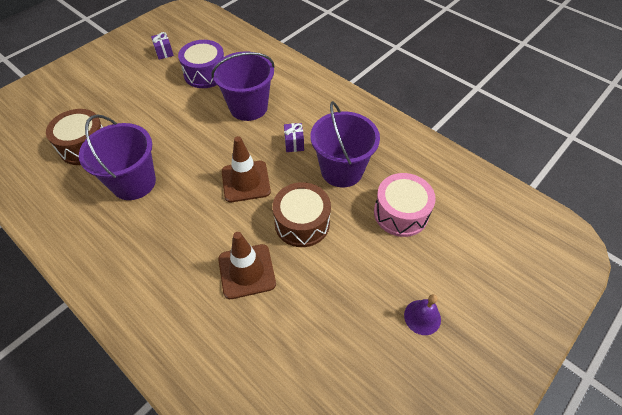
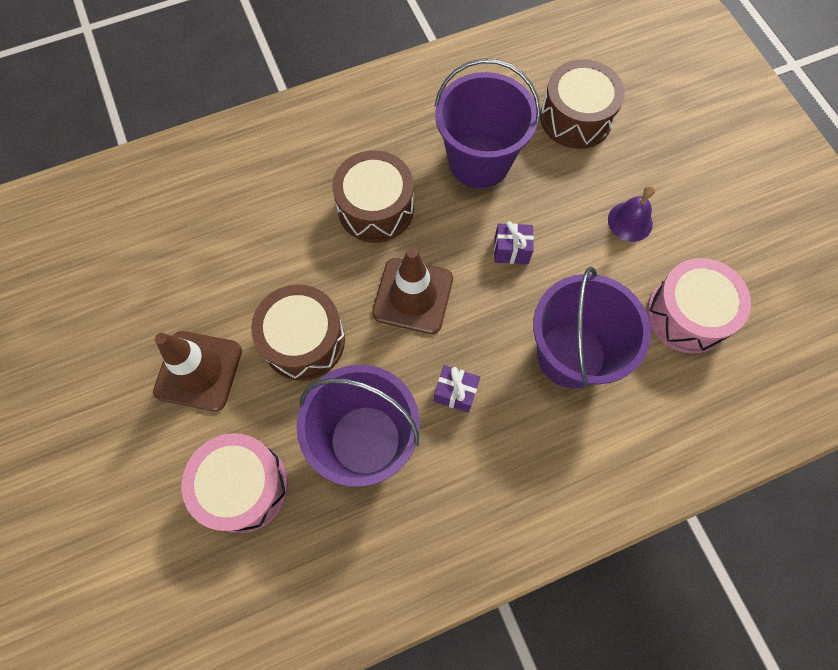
camera: 115 degrees right, 15 degrees up
(164, 52) = (773, 265): purple gift -> purple gift (511, 250)
(190, 224) = (375, 208): none -> brown drum
(205, 73) = (687, 315): purple drum -> pink drum
(247, 271) = (272, 249): brown traffic cone -> brown traffic cone (198, 371)
(422, 317) = (91, 422): purple bell -> purple bell (630, 221)

